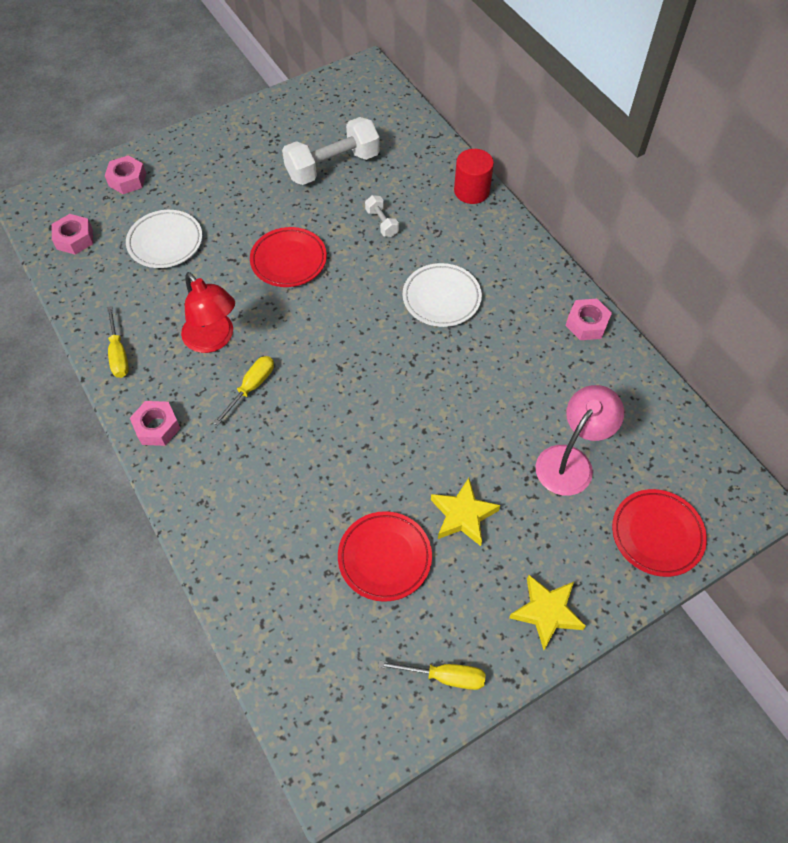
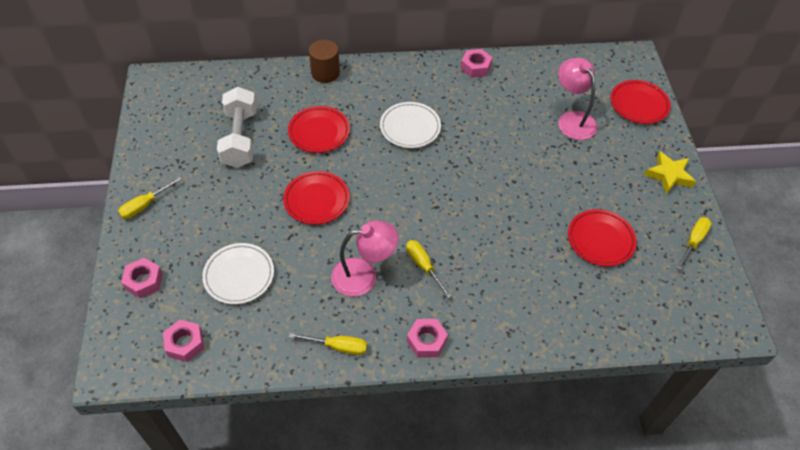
camera: 65 degrees left, 5 degrees down
(211, 139) = (145, 205): none -> yellow screwdriver
(213, 340) = (364, 275): red lamp -> pink lamp
(382, 223) = (319, 132): white dumbbell -> red plate
(463, 515) = (587, 187): yellow star -> none
(471, 191) = (325, 73): red cylinder -> brown cylinder

